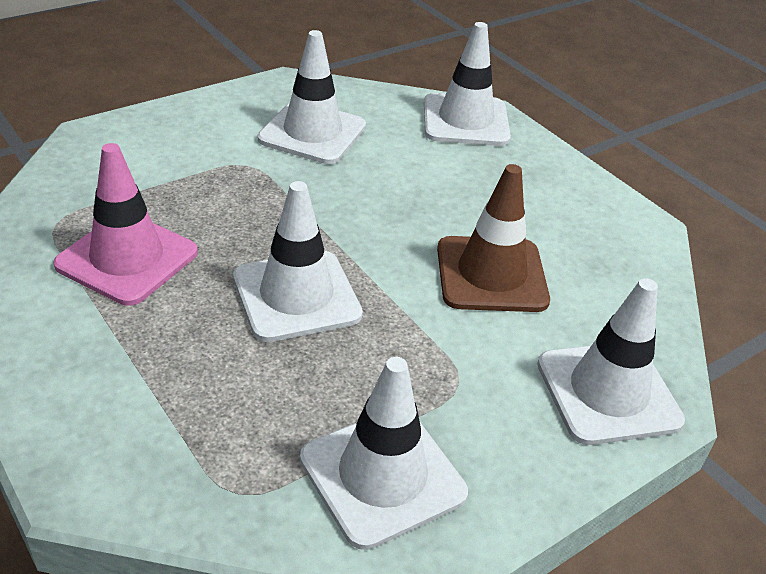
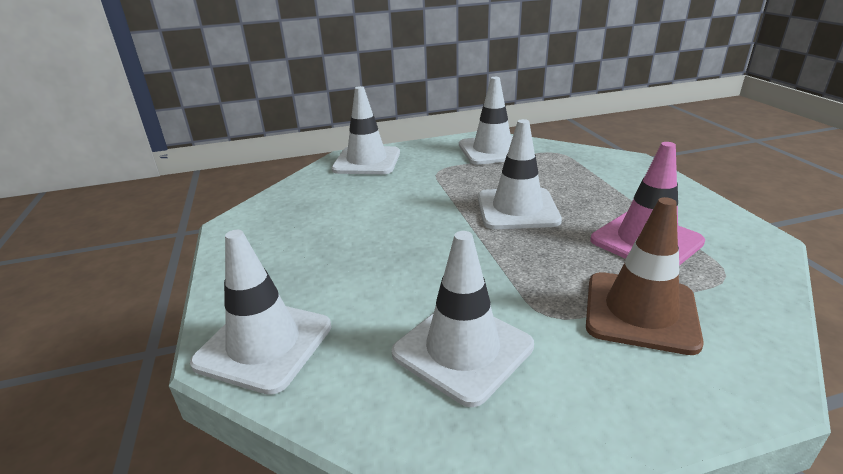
camera: 155 degrees left, 10 degrees down
(491, 275) = (379, 207): brown traffic cone -> brown traffic cone (640, 312)

